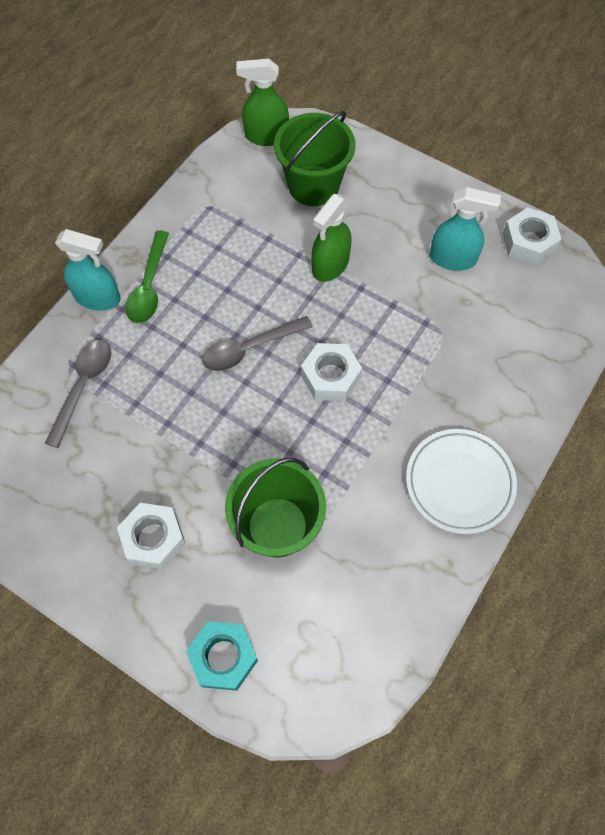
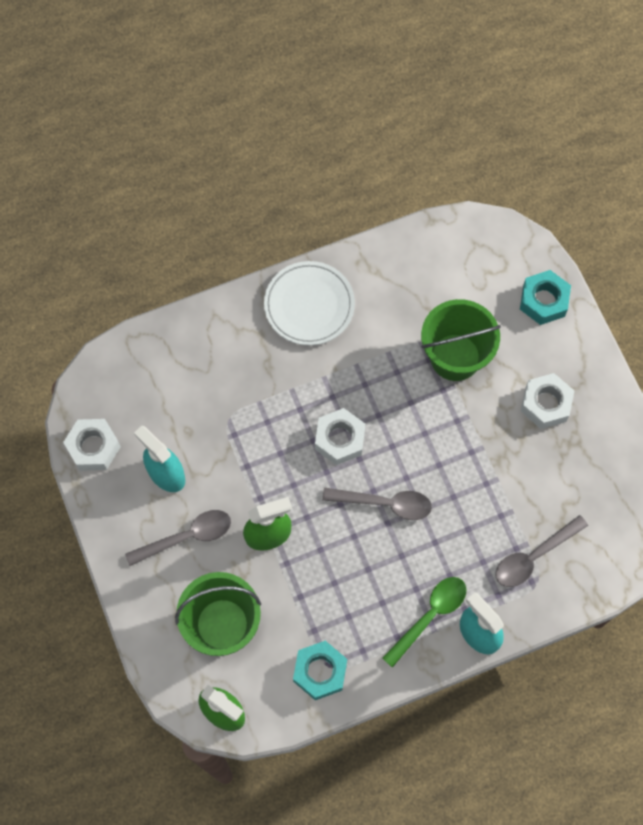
camera: 145 degrees left, 5 degrees up
(212, 199) = (320, 672): none -> turquoise nut
(394, 225) = (187, 537): none -> grey spoon

